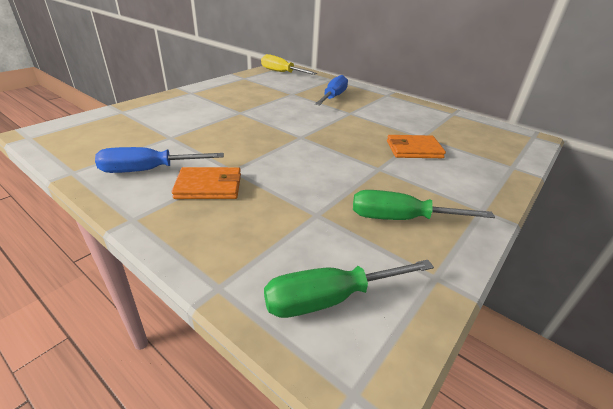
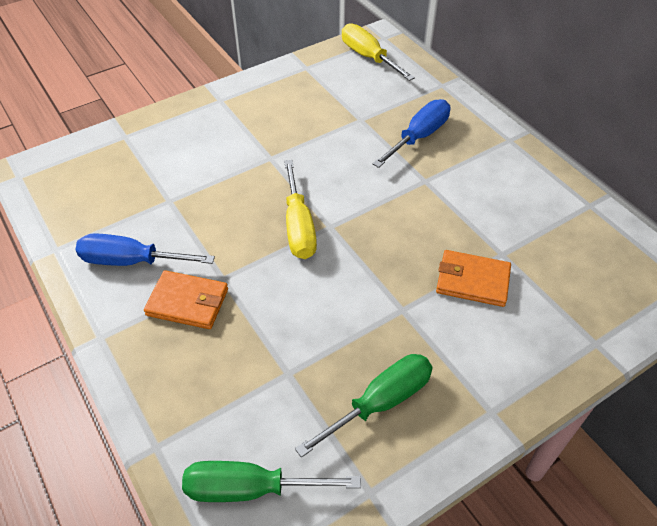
camera: 20 degrees right, 15 degrees up
(278, 139) = (298, 226): none -> yellow screwdriver
(401, 219) = (380, 402): green screwdriver -> green screwdriver turned 120 degrees clockwise

